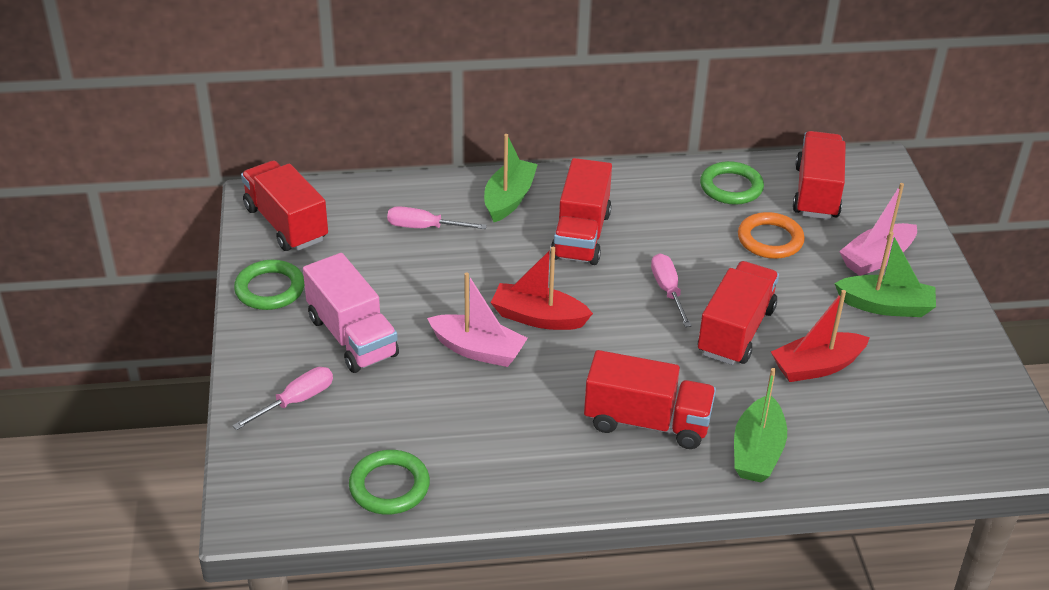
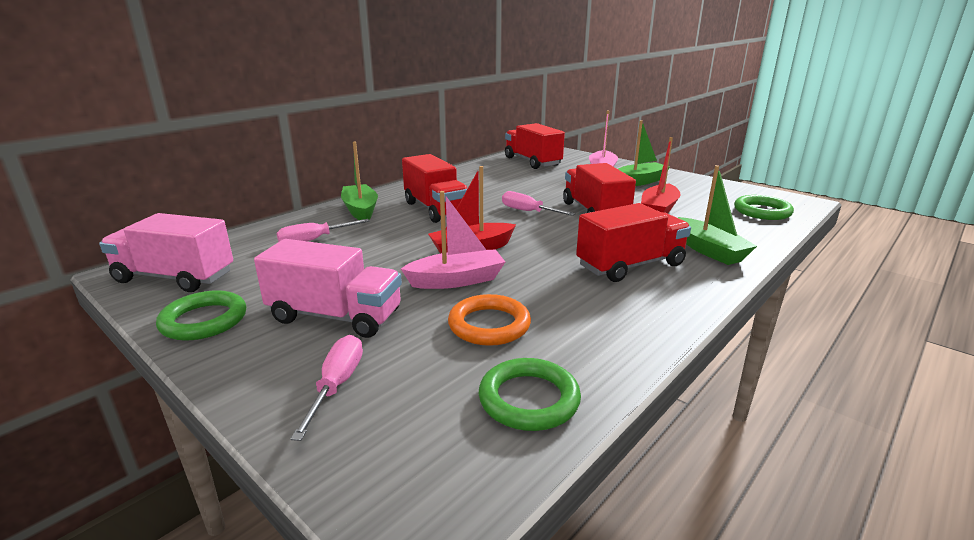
camera: 40 degrees left, 15 degrees down
(286, 224) = (175, 277): red truck -> pink truck
(731, 187) = (488, 171): green ring -> green ring (762, 211)
(770, 240) = (542, 180): orange ring -> orange ring (489, 325)

